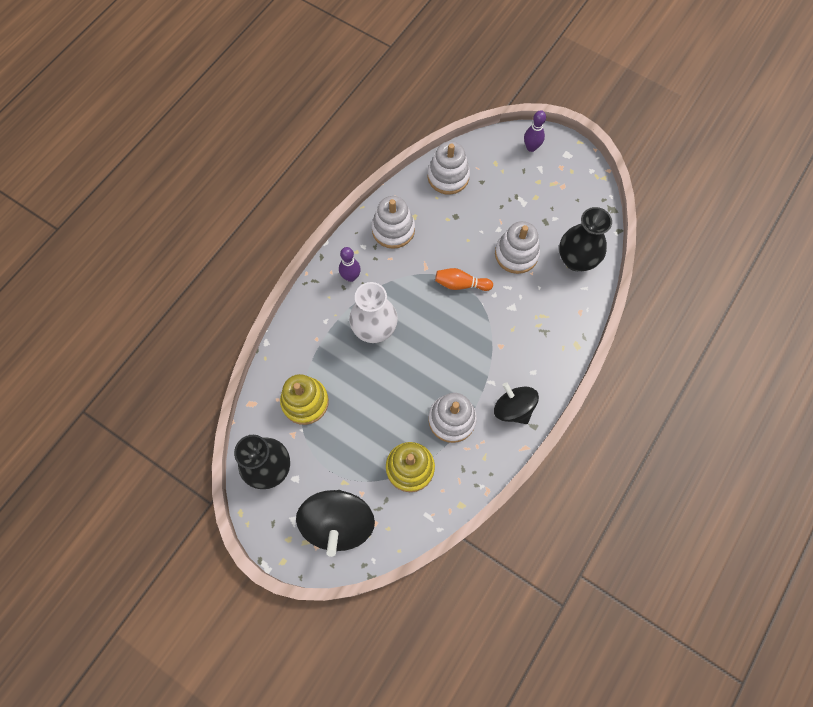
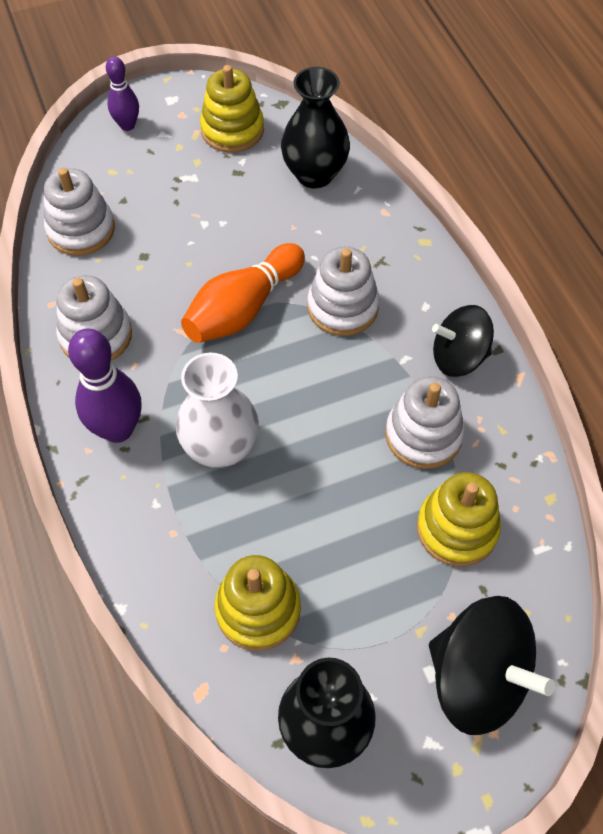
camera: 55 degrees left, 10 degrees down
(351, 277) = (118, 429): purple bowling pin -> purple bowling pin, size x1.66
(461, 284) = (243, 308): orange bowling pin -> orange bowling pin, size x1.66
(516, 254) = (254, 226): white stacking toy -> white stacking toy (342, 307)
(572, 199) = (232, 130): none -> yellow stacking toy

